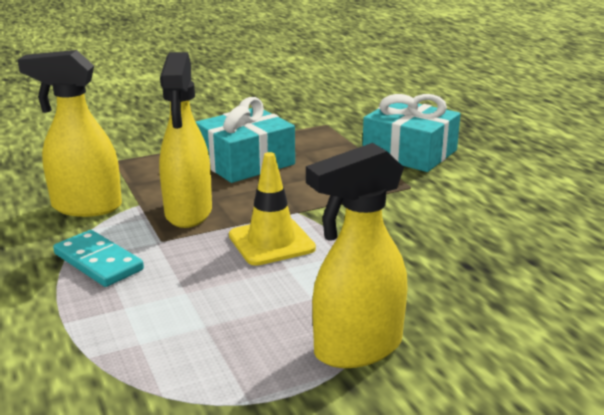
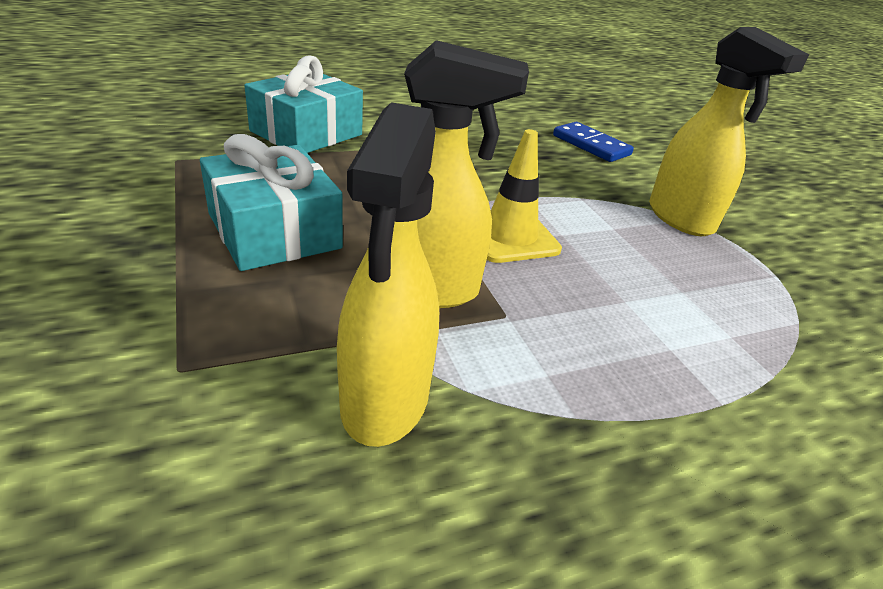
camera: 90 degrees left, 10 degrees up
(98, 262) = (571, 376): turquoise domino -> none
(536, 300) = (591, 145): none -> blue domino

